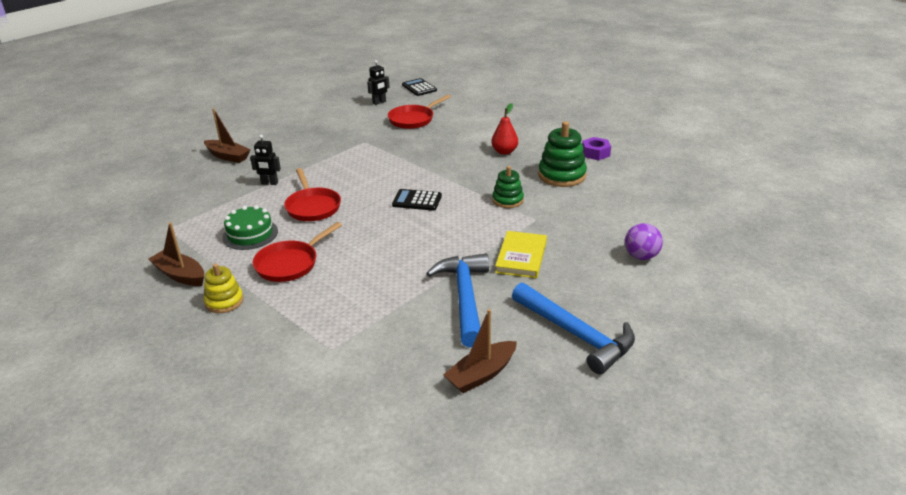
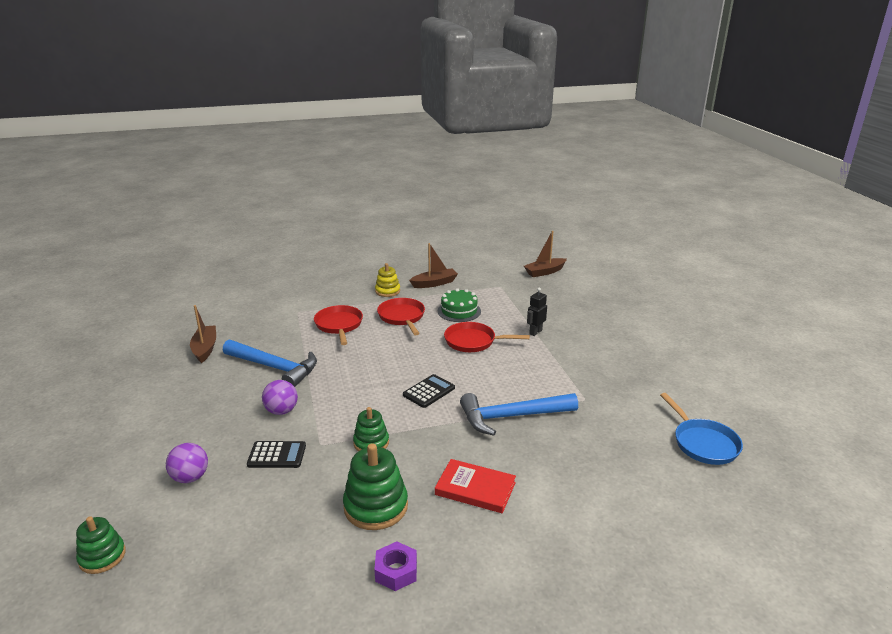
camera: 120 degrees right, 5 degrees down
(228, 156) = (608, 324): brown boat -> brown boat (544, 272)
(379, 102) = (703, 443): black robot -> blue pan
(413, 119) = (626, 452): red pan -> red pan (339, 325)
(419, 88) = (747, 497): black calculator -> black calculator (277, 455)
(504, 151) = (475, 489): red pear -> red book
(521, 257) = (281, 411): yellow book -> purple ball
(575, 334) = (176, 395): blue hammer -> blue hammer (512, 417)
(738, 248) = (102, 556): none -> green stacking toy

